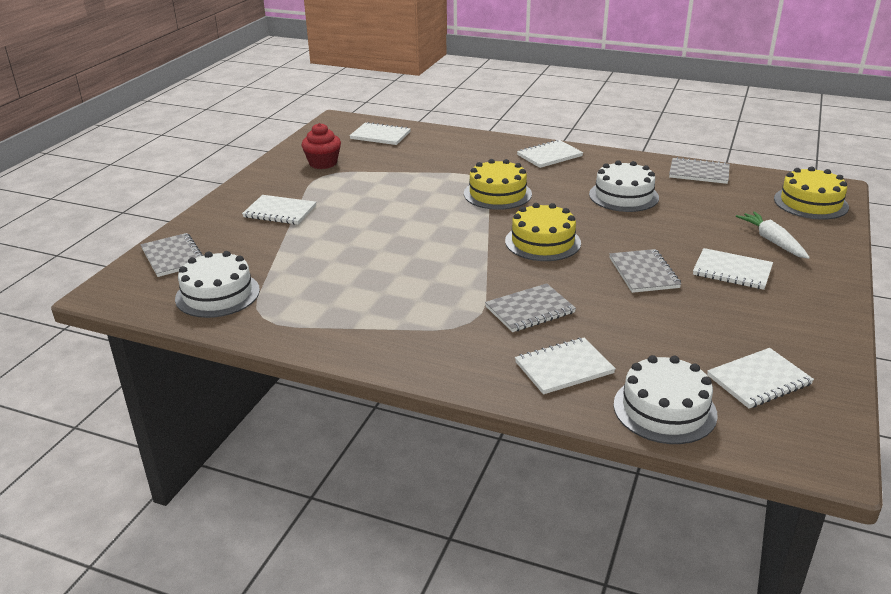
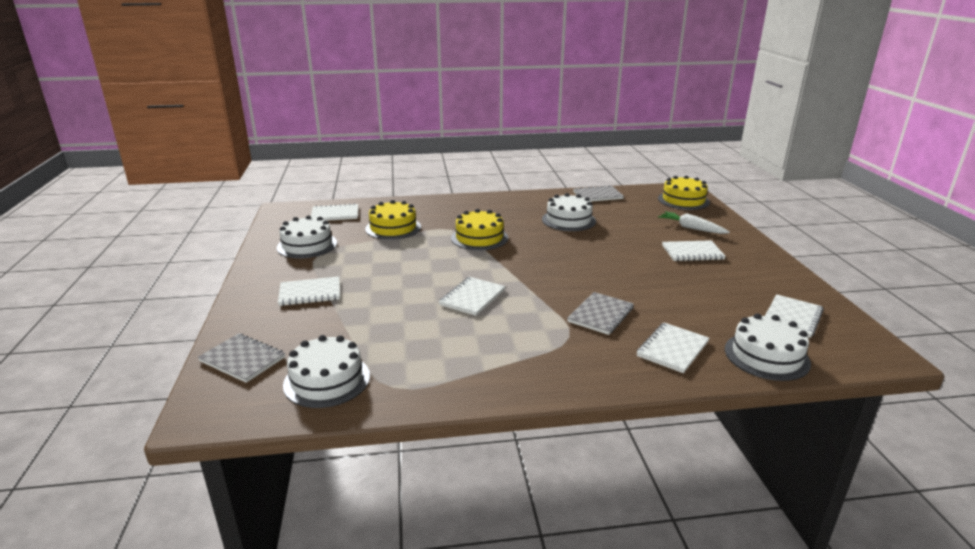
camera: 30 degrees left, 5 degrees down
(323, 163) = (307, 245): red cupcake -> white cake
(542, 242) = (552, 264): yellow cake -> yellow cake (393, 228)
(549, 156) = (486, 204): white notebook -> white notebook (472, 297)
(643, 273) = (642, 268): grey notebook -> none

